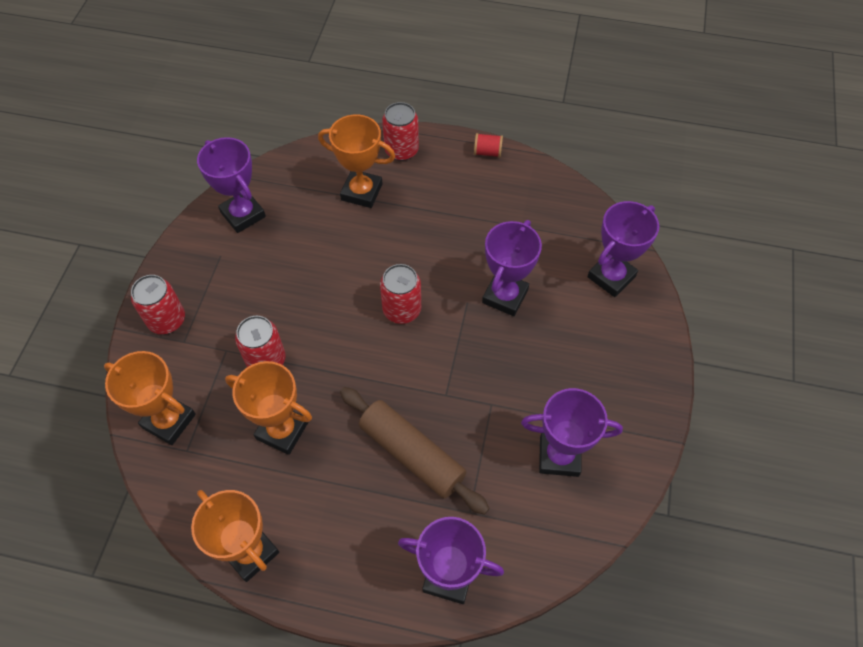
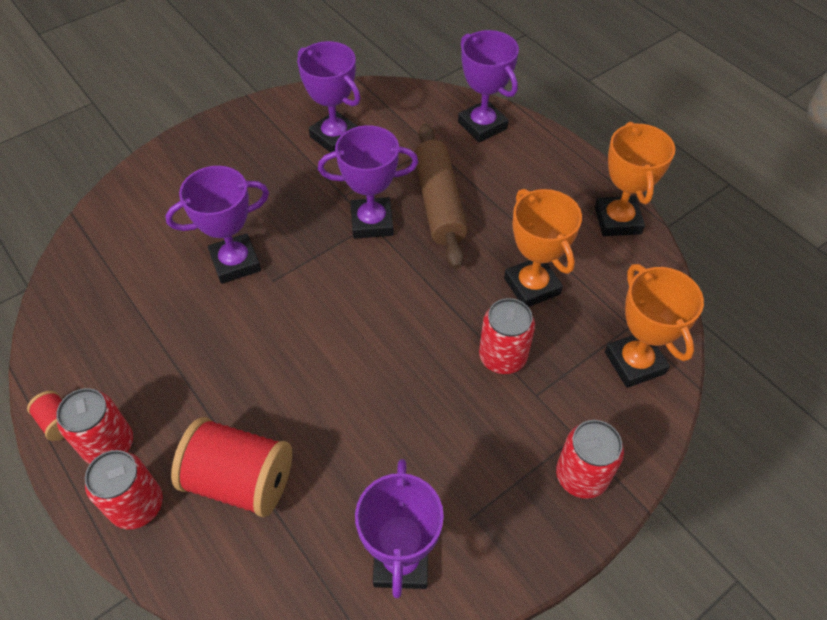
camera: 140 degrees left, 5 degrees down
(361, 192) = (240, 480): orange trophy -> red spool
(402, 310) = (335, 315): red can -> red can (109, 445)
(611, 277) = (133, 216): purple trophy -> purple trophy (372, 222)

